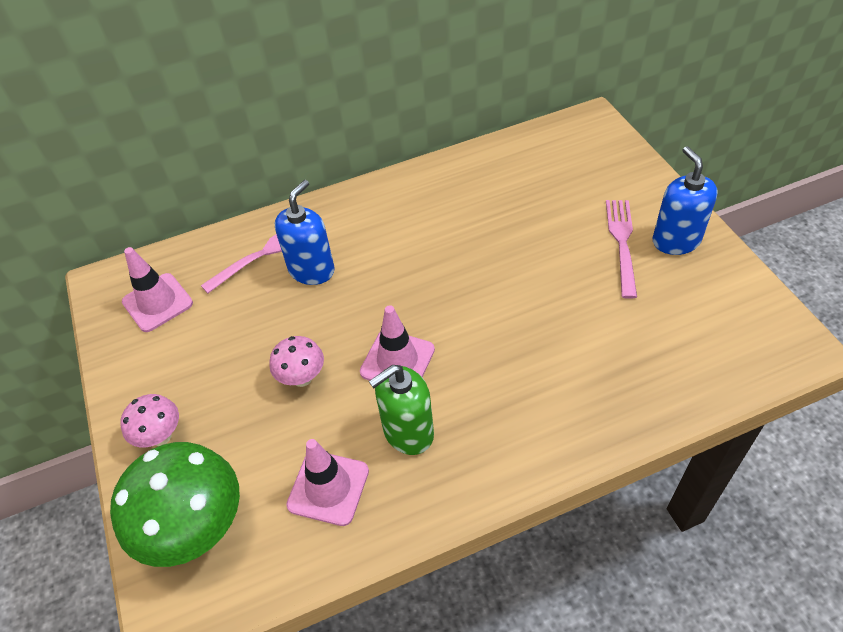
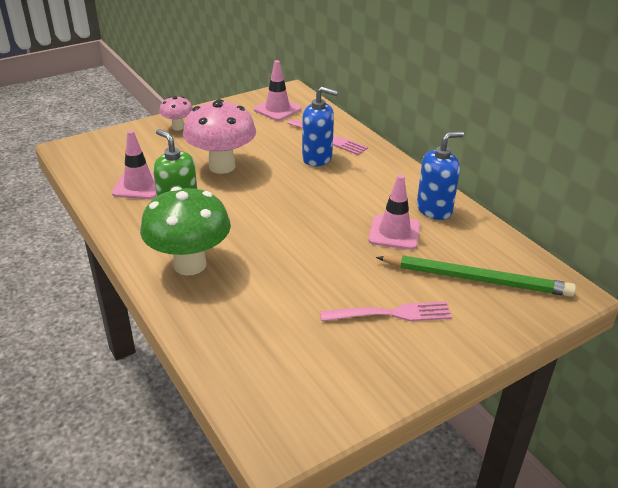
camera: 75 degrees right, 15 degrees down
(197, 530) = (116, 148): green mushroom -> green mushroom (190, 265)
(302, 378) = (222, 166): pink mushroom -> pink mushroom, size x1.94
(397, 361) = (239, 201): pink traffic cone -> pink traffic cone (394, 232)
(570, 174) = (476, 279): none -> green pencil
(676, 240) = (406, 352): blue soap dispenser -> blue soap dispenser (434, 209)

